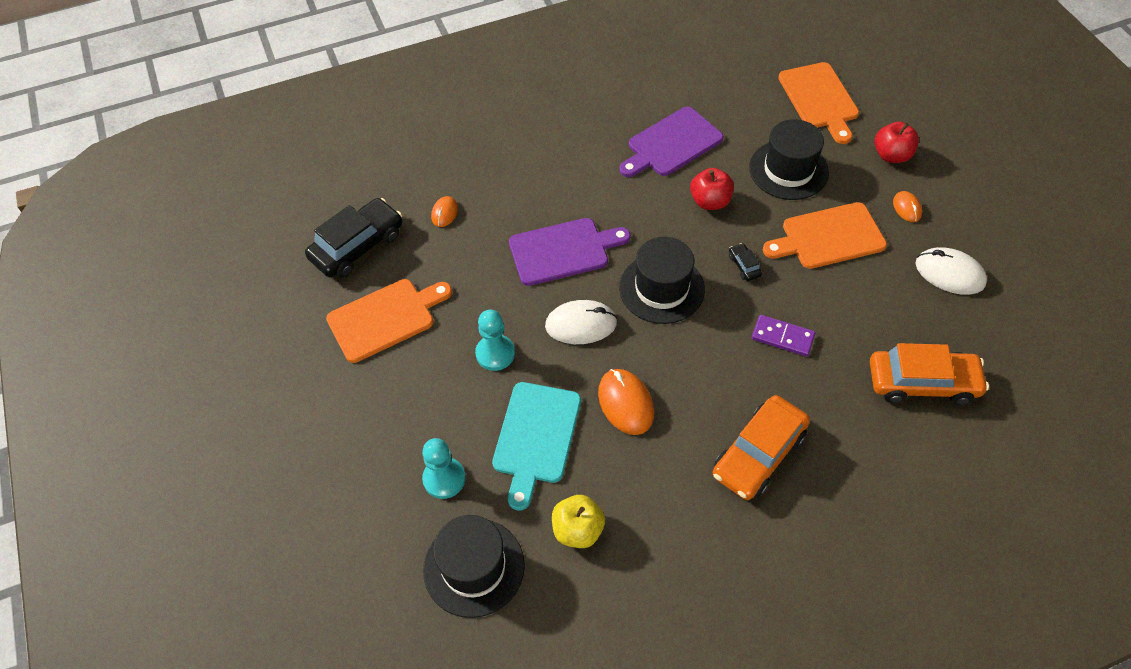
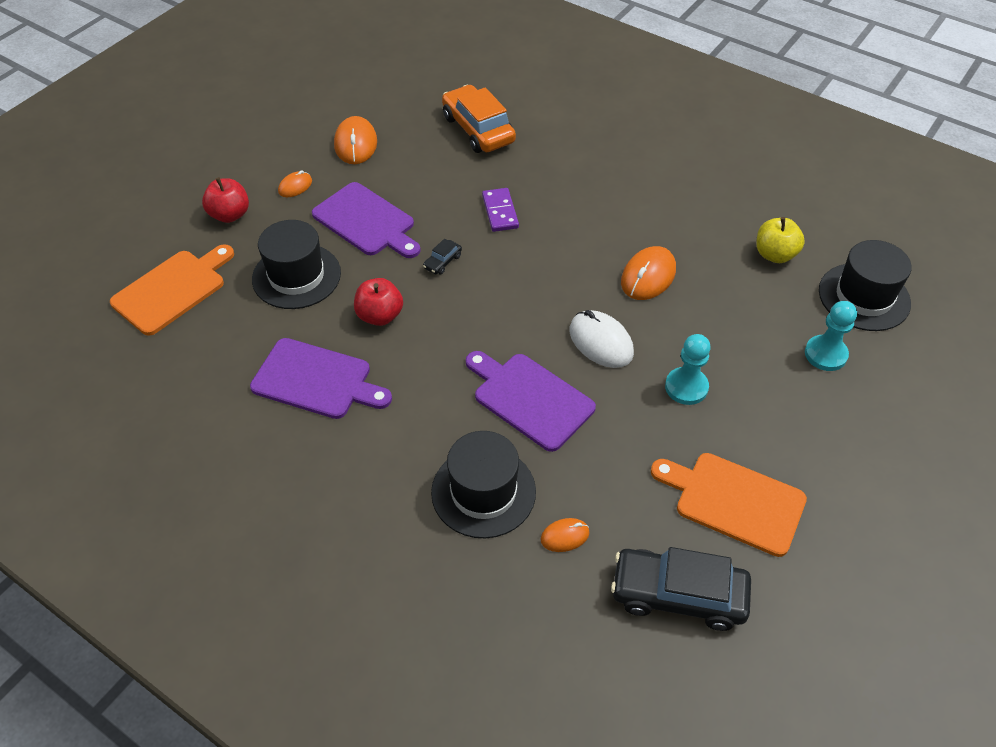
camera: 125 degrees left, 5 degrees down
(536, 437) = (732, 316): turquoise cutting board -> none
(661, 288) = (513, 305): black hat -> black hat (483, 492)
(758, 454) = (618, 187): orange car -> none
(828, 237) = (367, 221): orange cutting board -> purple cutting board
(949, 273) = (355, 144): white mouse -> orange mouse

